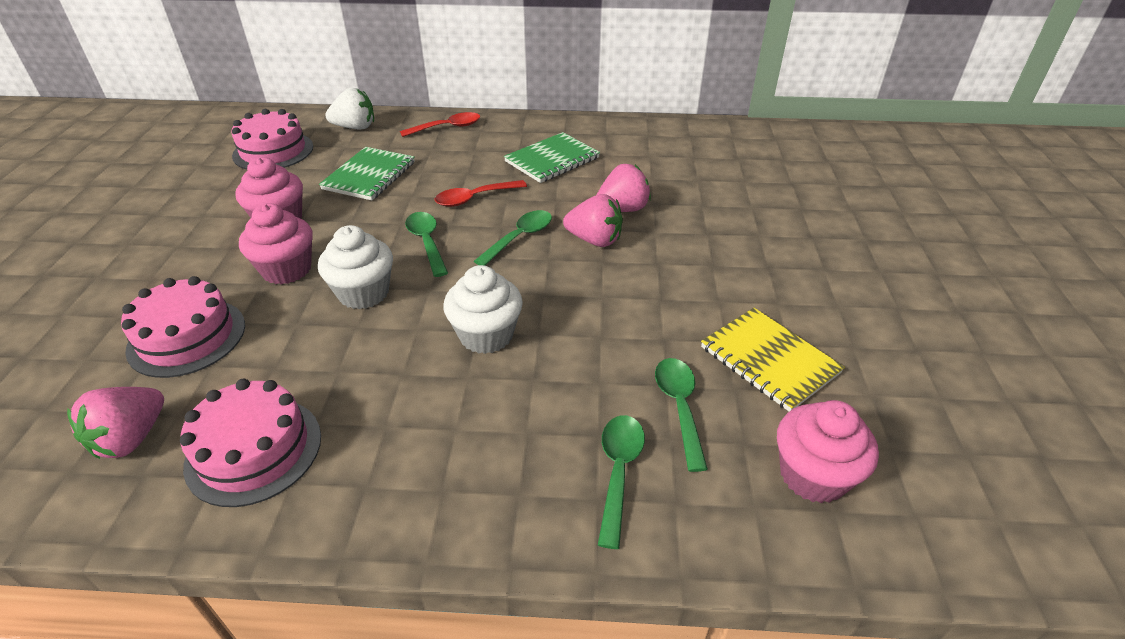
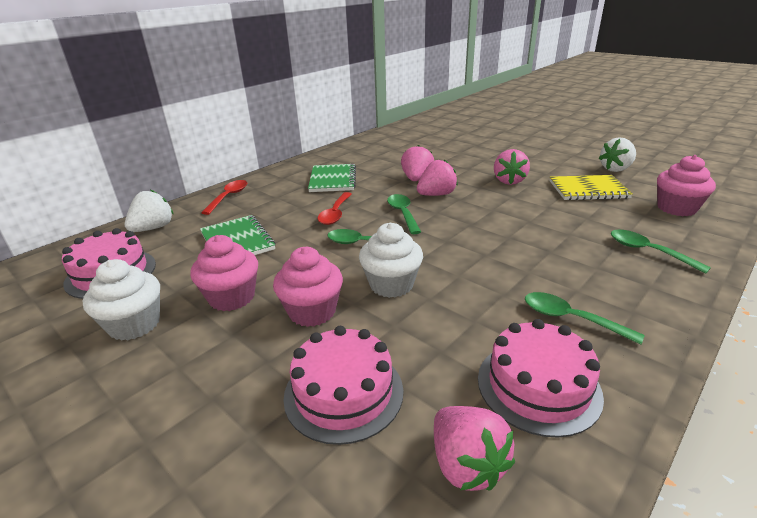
camera: 50 degrees left, 10 degrees down
(486, 335) = (492, 253): white cupcake -> white cupcake (134, 324)
(679, 407) = (607, 220): green spoon -> green spoon (570, 319)
(707, 279) = (509, 181): none -> pink strawberry
(897, 368) = (616, 169): none -> white strawberry

